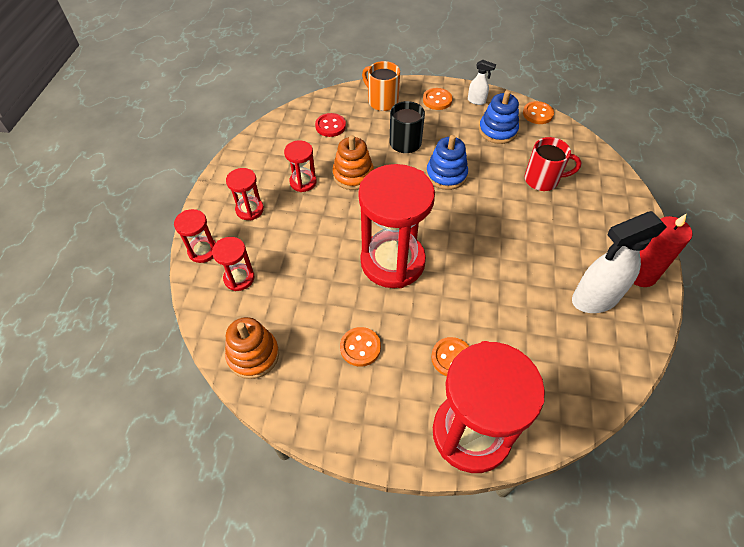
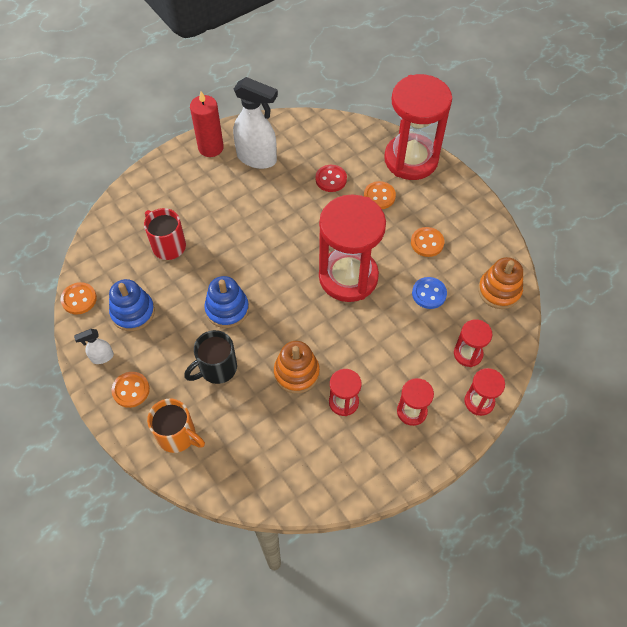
camera: 135 degrees left, 5 degrees up
(314, 301) = (429, 294): none -> blue button
(330, 126) = (257, 447): red button -> red button (331, 179)
(382, 101) = (178, 435): orange mug -> orange mug turned 60 degrees counterclockwise
(476, 101) = (102, 357): white spray bottle -> white spray bottle turned 90 degrees counterclockwise

